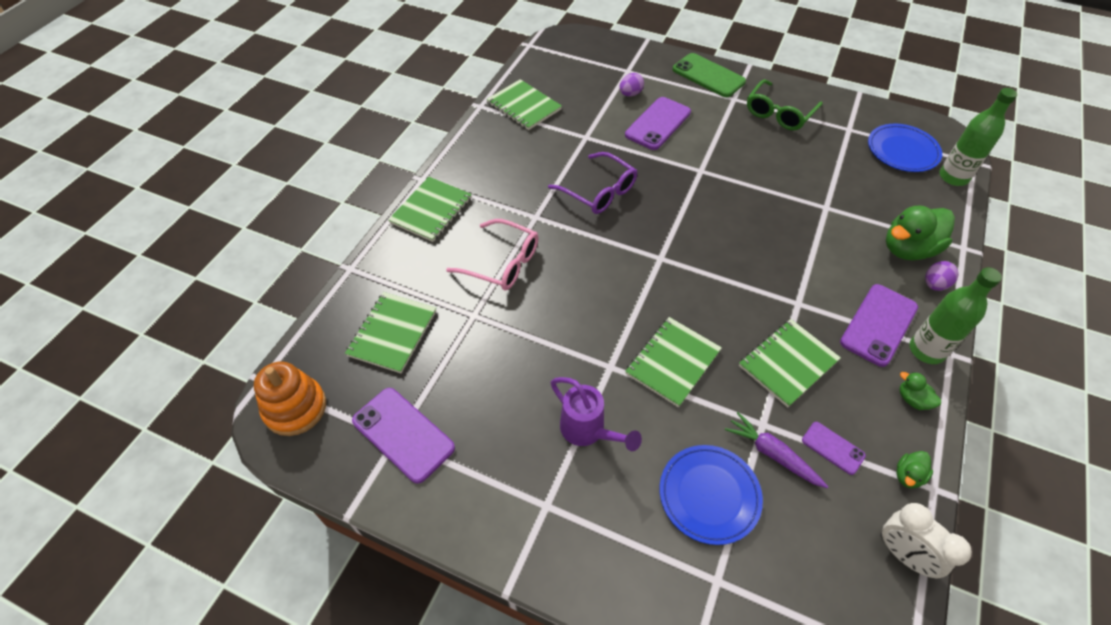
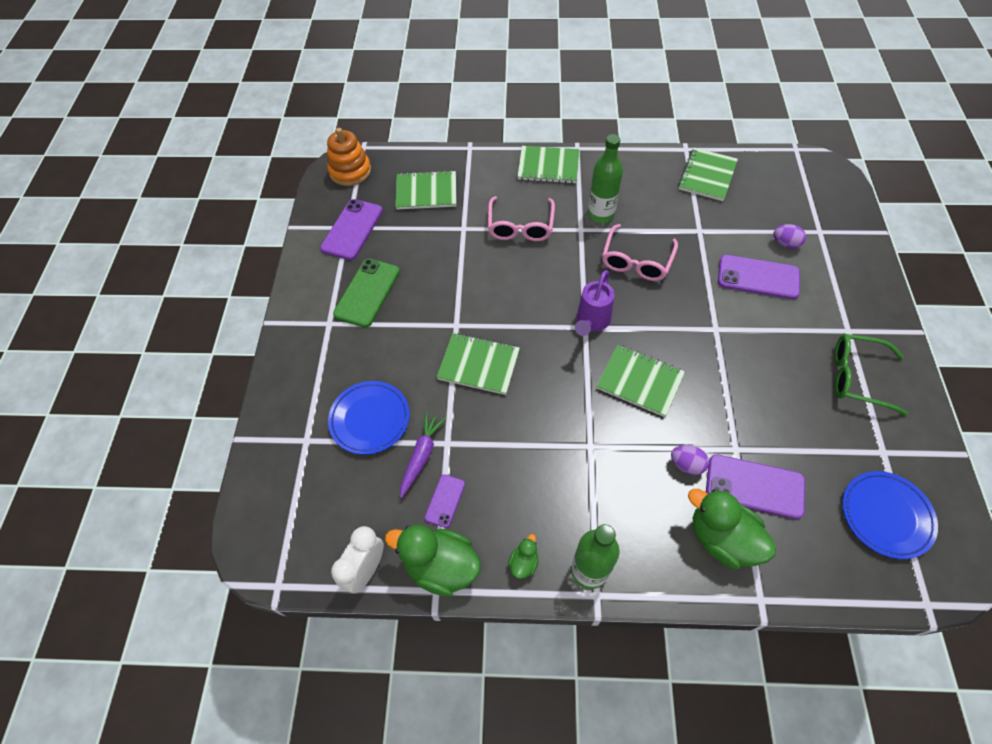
camera: 70 degrees right, 5 degrees up
(588, 431) = (394, 329): purple watering can -> purple watering can (591, 322)
(599, 191) = (636, 261): purple glasses -> pink glasses
(708, 76) = (868, 299): green phone -> green phone (367, 293)
(788, 363) = (517, 450): green notebook -> green notebook (640, 381)
(878, 325) = (600, 521): purple phone -> purple phone (754, 486)
(908, 475) = (441, 566): green duck -> green duck, size x2.14
(934, 284) = (684, 571): purple egg -> purple egg (686, 465)
(953, 177) = (879, 580): green bottle -> green bottle (600, 214)

